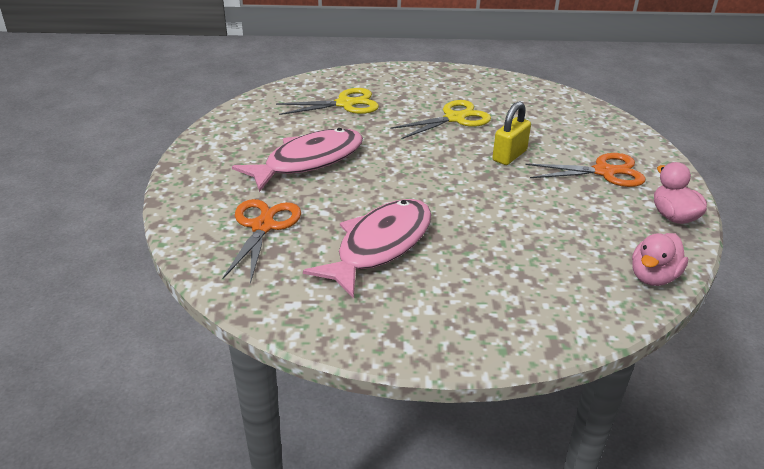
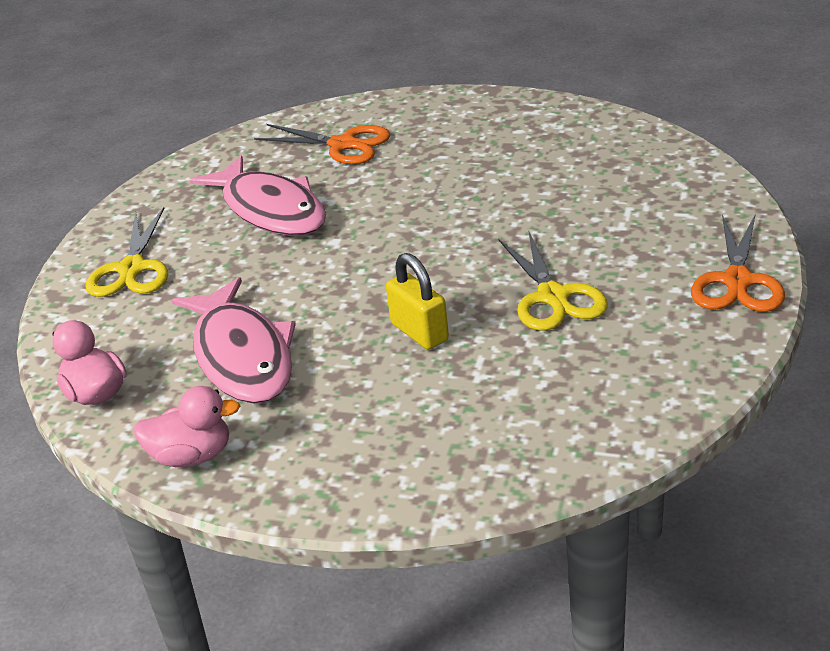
camera: 110 degrees right, 0 degrees up
(308, 161) = (466, 171): pink fish -> pink fish (242, 356)
(345, 104) = (624, 202): yellow scissors -> yellow scissors (132, 269)
(604, 172) = (335, 419): orange scissors -> orange scissors (737, 281)

